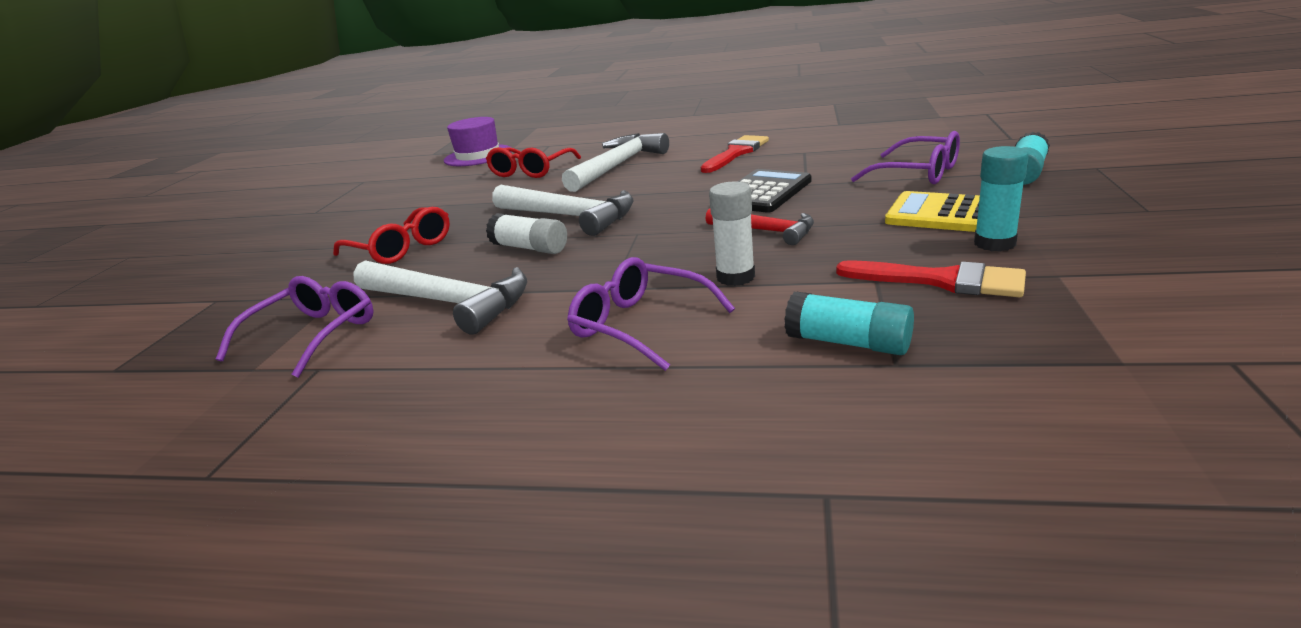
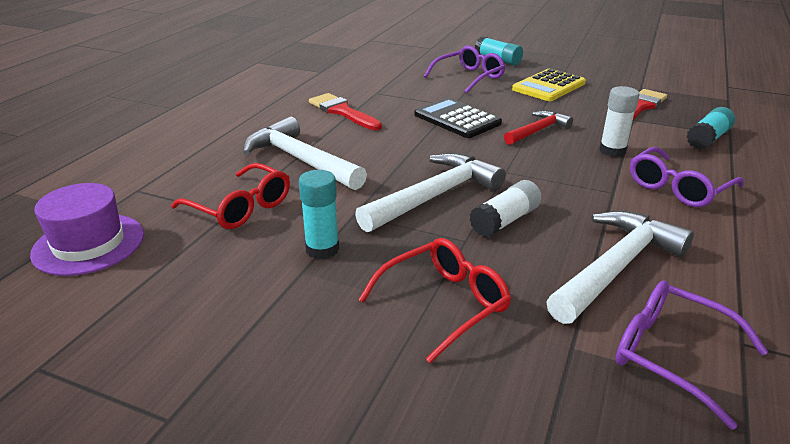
camera: 80 degrees left, 5 degrees up
(994, 243) = (597, 88): turquoise glue stick -> turquoise glue stick (322, 249)

